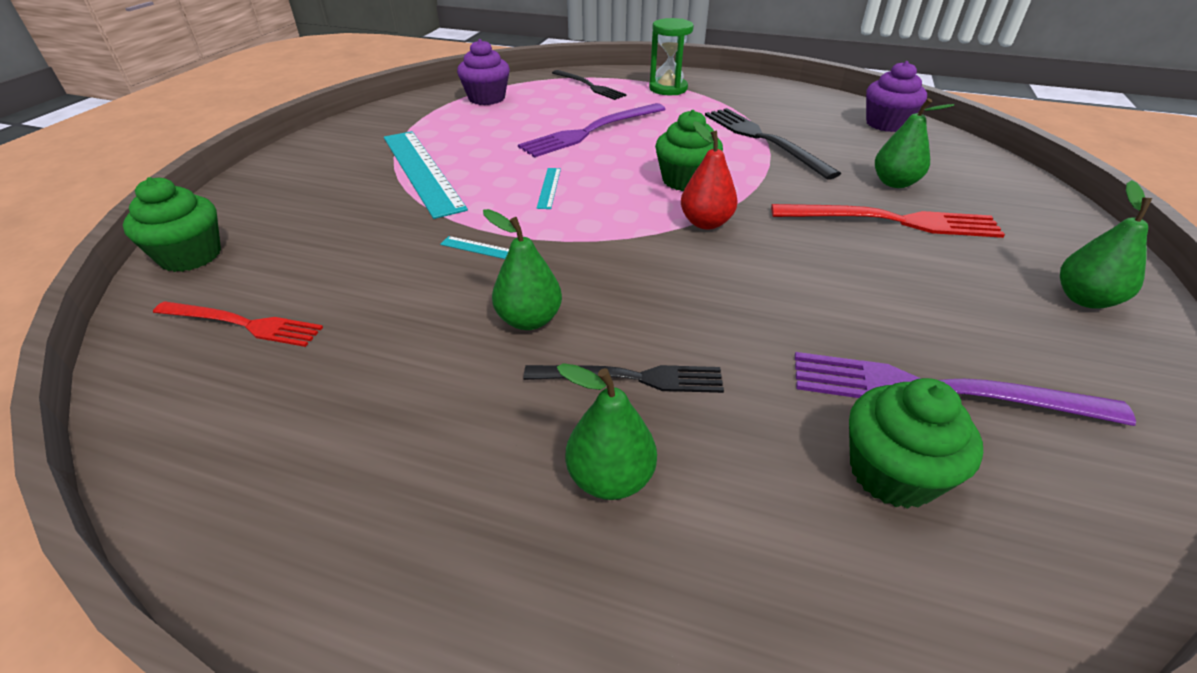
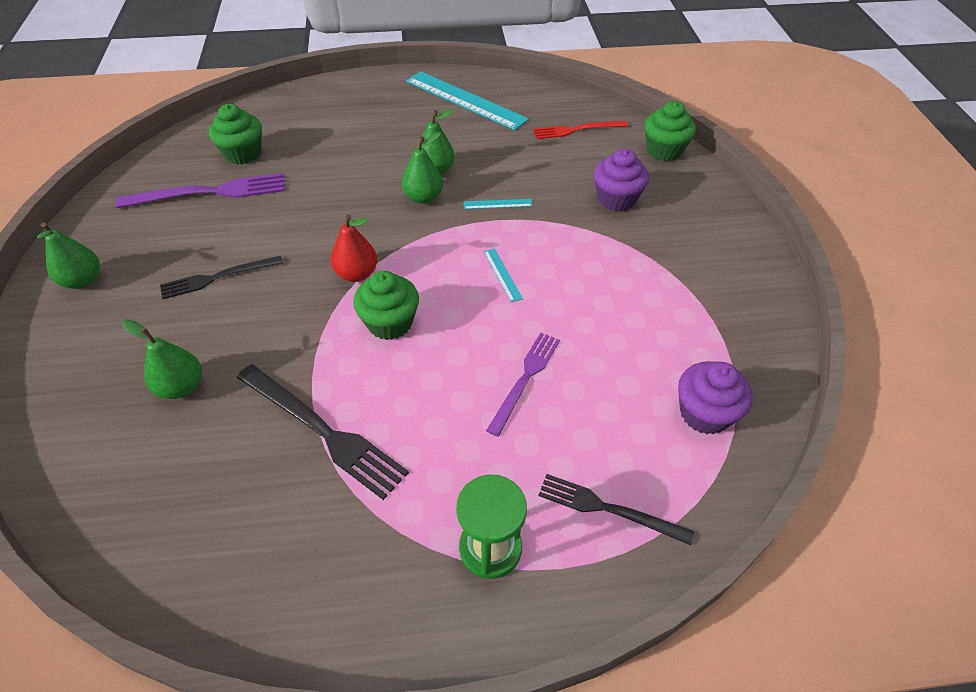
camera: 155 degrees right, 10 degrees up
(422, 171) = (623, 261): turquoise ruler -> turquoise ruler (465, 100)
(591, 131) = (525, 379): purple fork -> purple fork, size x0.66
(610, 478) = (359, 124): green pear -> green pear (423, 197)
(631, 378) = (367, 158): black fork -> black fork (217, 277)
(886, 124) = (152, 542): purple cupcake -> purple cupcake (616, 199)
(892, 221) = (200, 324): red fork -> none

